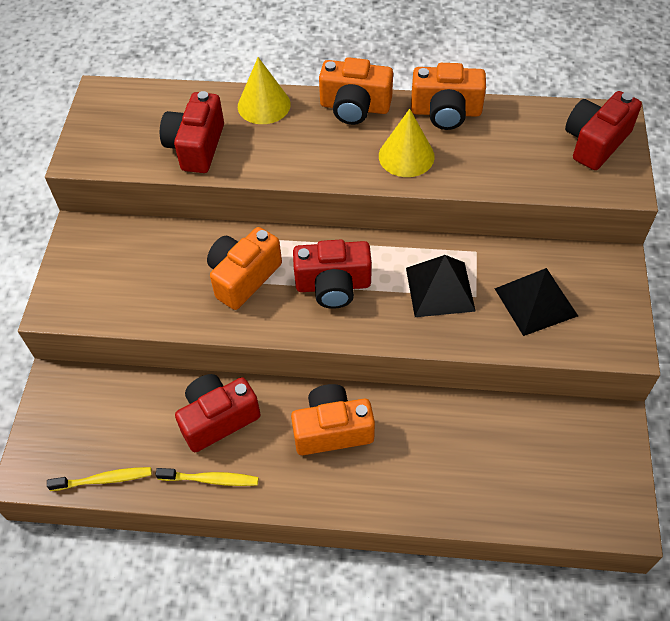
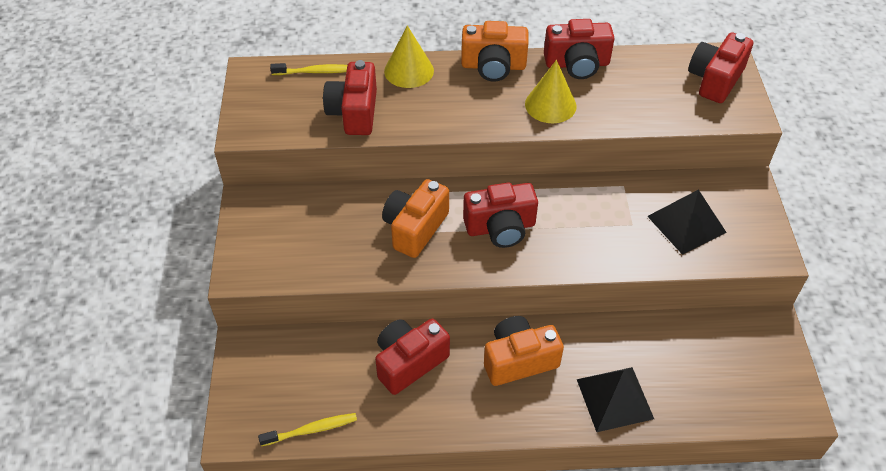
camera: 10 degrees left, 5 degrees down
(210, 479) = (414, 417): yellow toothbrush -> yellow toothbrush (315, 72)
(440, 289) = (598, 221): black pyramid -> black pyramid (614, 399)
(446, 112) = (577, 64): orange camera -> red camera

